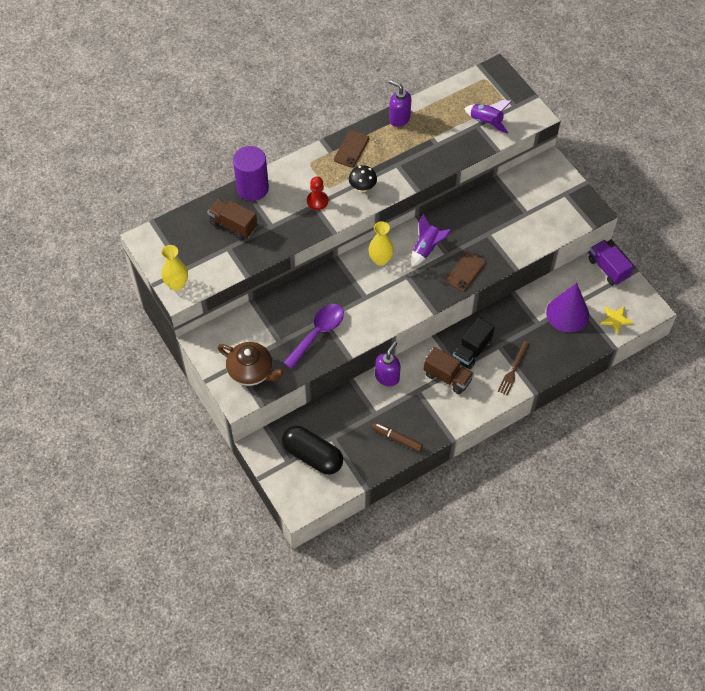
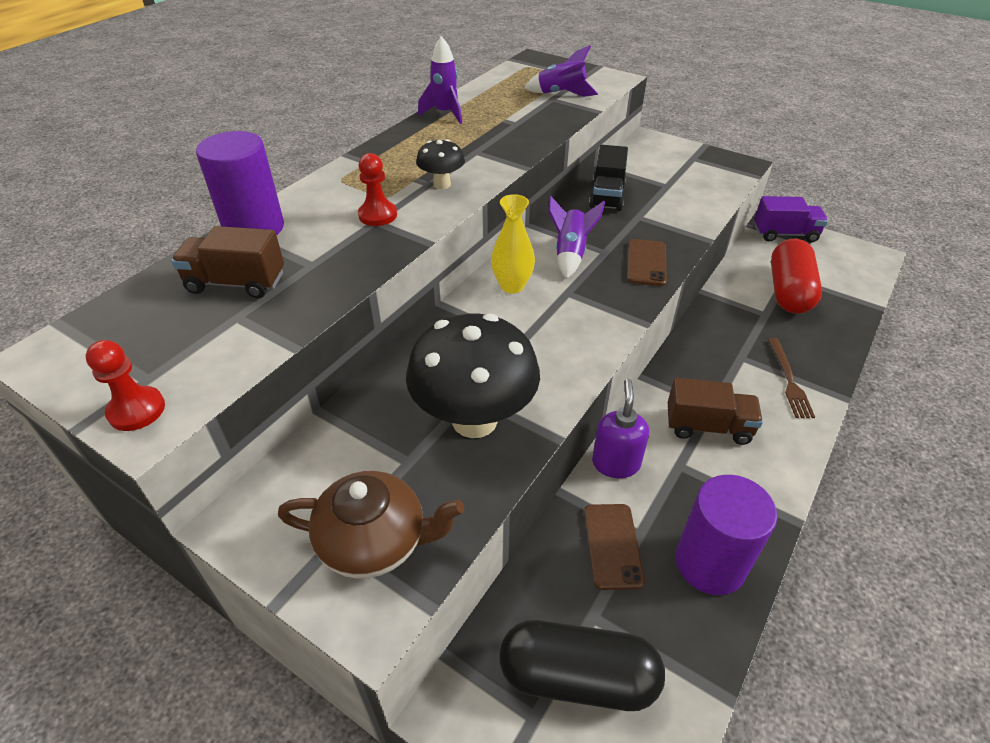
camera: 25 degrees left, 15 degrees down
(177, 284) = (136, 410): yellow vase -> red pawn
(318, 333) = (474, 420): purple spoon -> black mushroom
(351, 149) = (397, 152): brown phone -> brown phone (612, 545)
(397, 438) = (710, 563): brown marker -> purple cylinder
(399, 118) = (445, 114): purple soap dispenser -> purple rocket
(472, 351) = (710, 377): black truck -> black truck (607, 196)
(567, 313) = (788, 291): purple cone -> red capsule
(608, 268) = (785, 234): purple truck -> purple truck turned 150 degrees clockwise
(615, 319) = (849, 278): yellow star -> none

